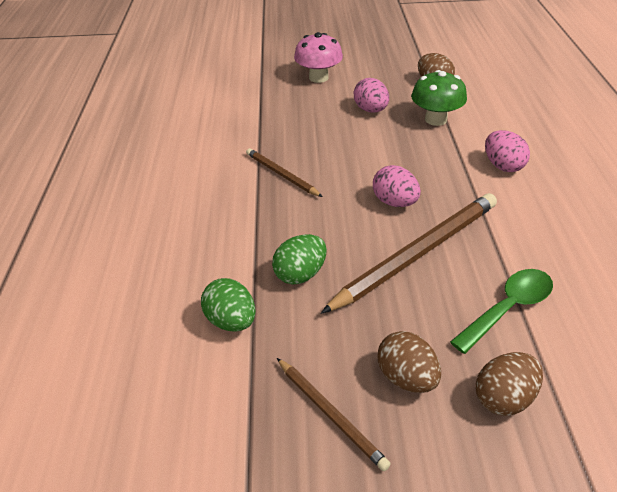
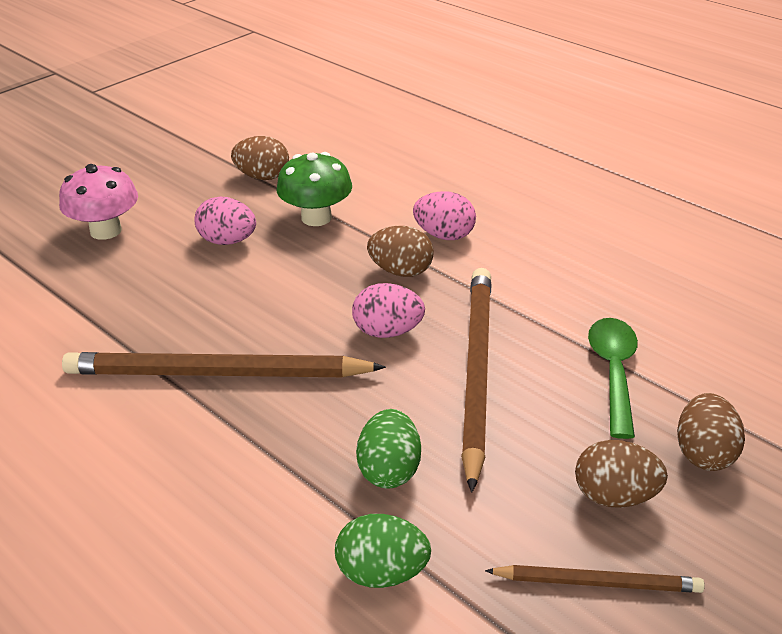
camera: 45 degrees left, 5 degrees down
(281, 174) = (216, 374): brown pencil -> brown pencil, size x1.89
(447, 173) = (401, 271): none -> brown egg

